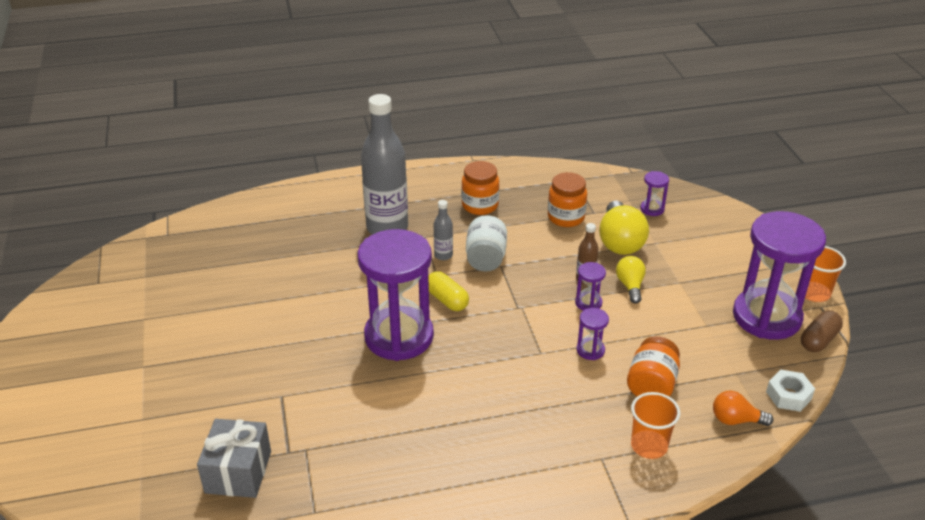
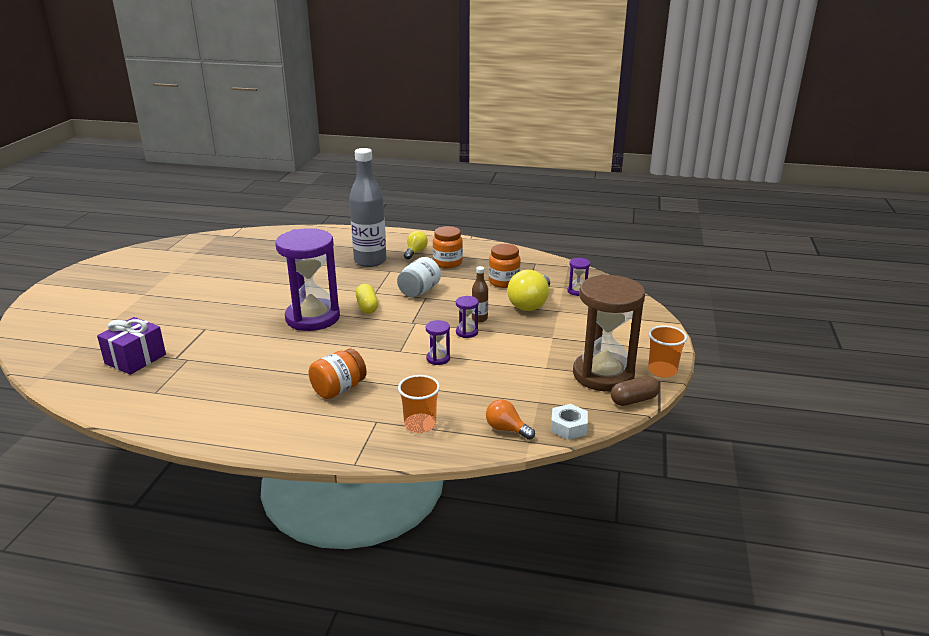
camera: 25 degrees right, 10 degrees down
(238, 472) = (135, 359): grey gift -> purple gift
(443, 255) = (391, 283): grey bottle -> none
(630, 286) = (510, 330): yellow light bulb -> yellow light bulb (415, 252)
(651, 385) = (462, 390): orange jar -> orange jar (339, 389)
(766, 317) = (603, 375): purple hourglass -> brown hourglass

